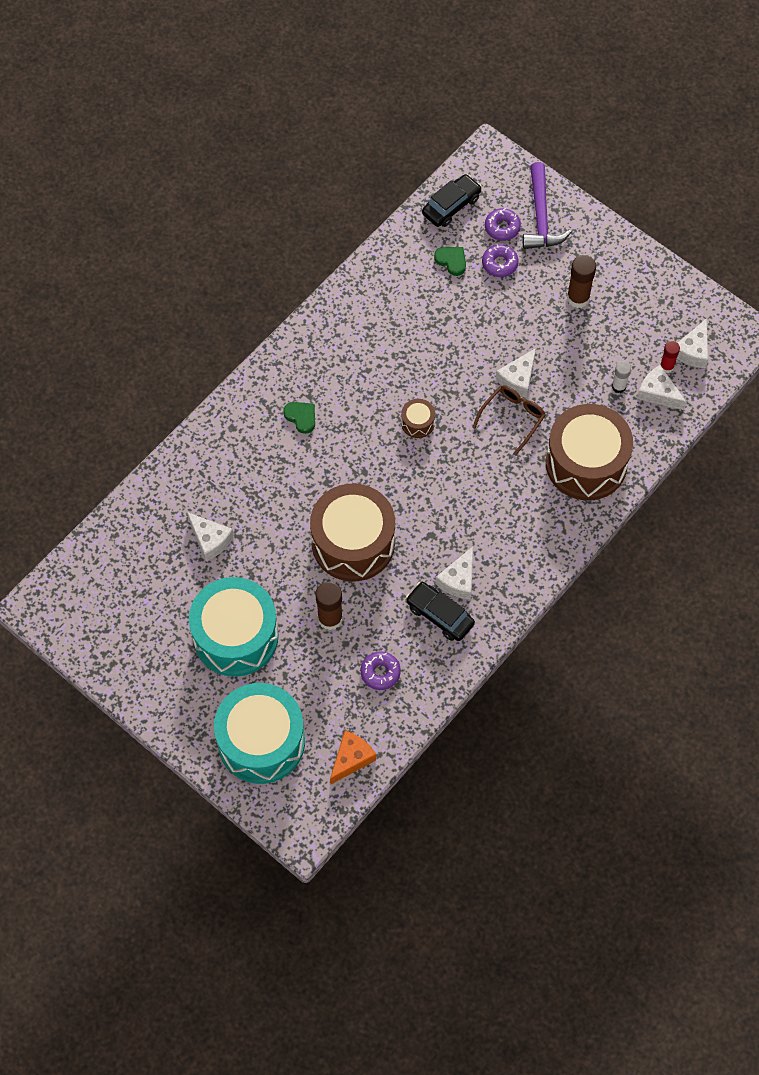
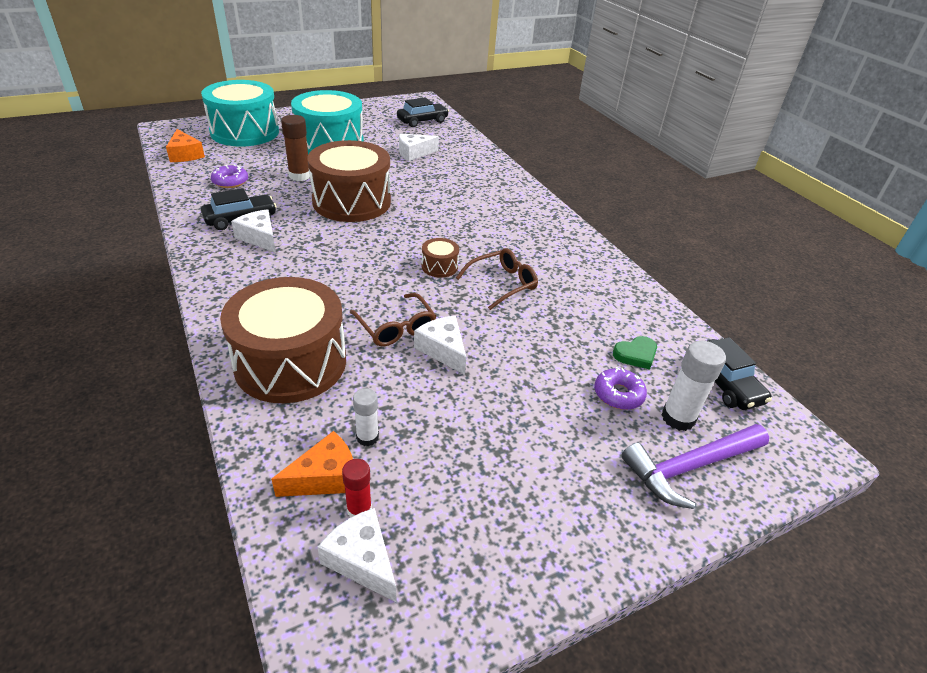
camera: 110 degrees right, 25 degrees down
(111, 572) = (422, 121): none -> black car
(301, 417) = (491, 212): green heart -> none
(415, 369) = (502, 284): none -> brown glasses
(502, 227) = (678, 418): purple donut -> white glue stick
(541, 216) = (690, 467): purple hammer -> purple hammer turned 45 degrees counterclockwise
(578, 298) = (532, 452): brown glue stick -> none
(658, 393) = (325, 477): white cheese -> orange cheese

